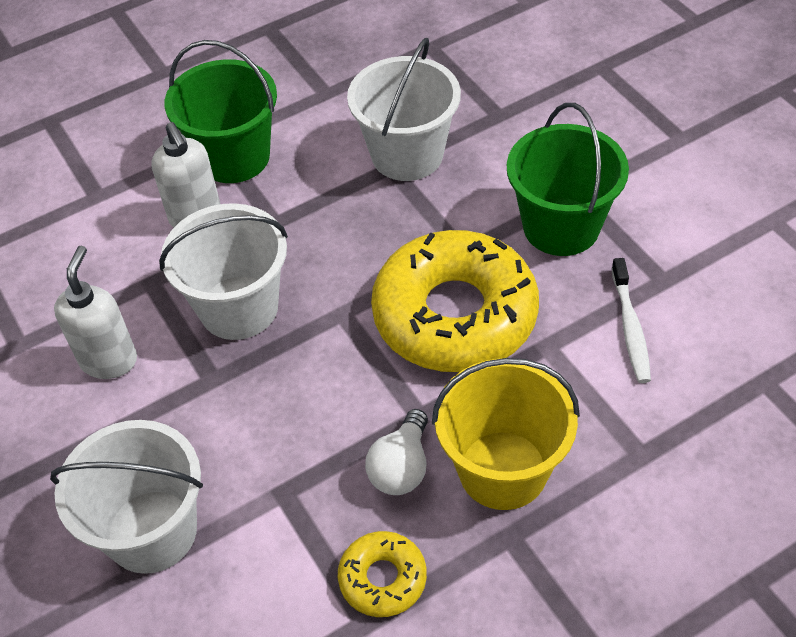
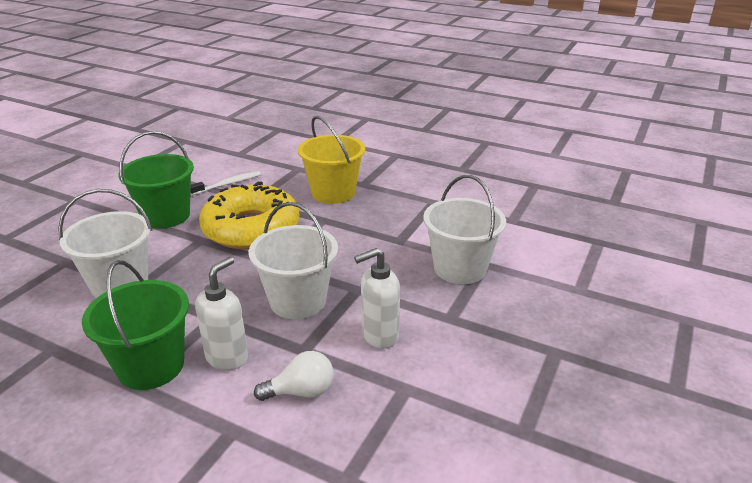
camera: 125 degrees left, 20 degrees down
(382, 579) = (411, 203): yellow donut -> none
(401, 467) = (355, 215): white light bulb -> white light bulb (301, 391)

